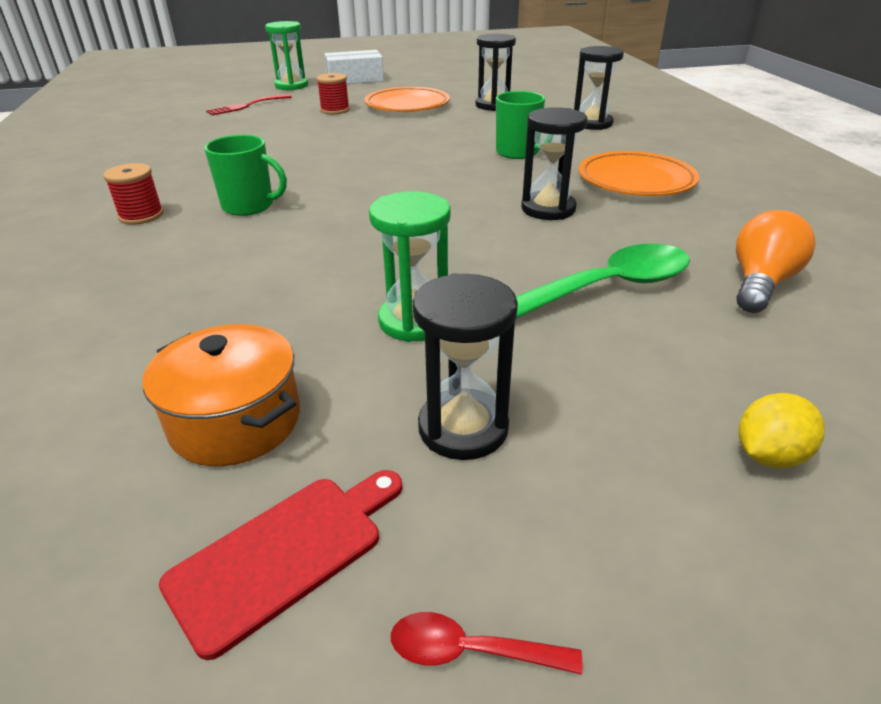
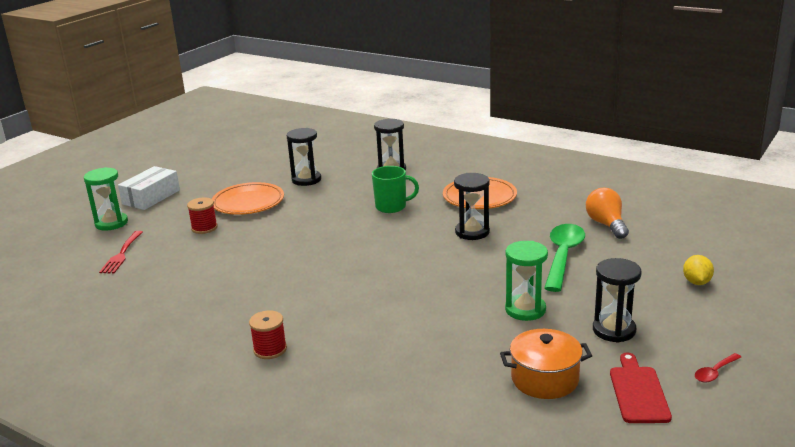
camera: 45 degrees left, 10 degrees down
(249, 206) = (321, 310): green mug -> none

